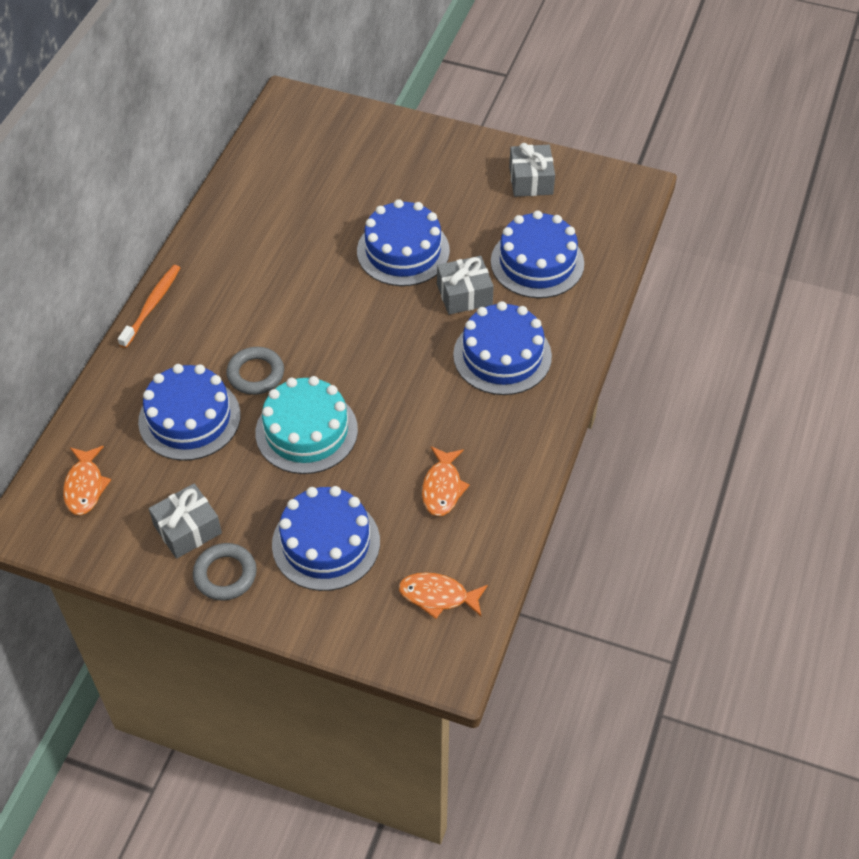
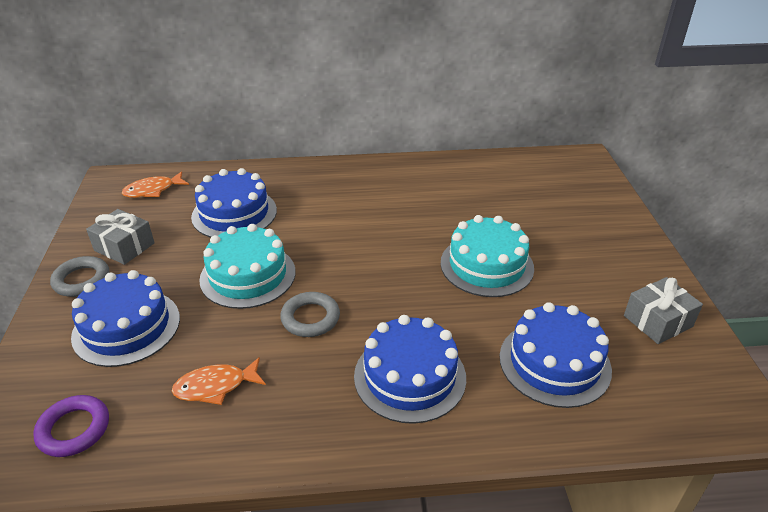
camera: 65 degrees right, 15 degrees down
(152, 305) = (332, 165): orange toothbrush -> none
(256, 374) = (295, 230): grey ring -> grey ring (310, 318)
(403, 251) = (486, 265): blue cake -> turquoise cake
(438, 596) = (74, 429): orange fish -> purple ring
(464, 294) = (468, 322): grey gift -> none

